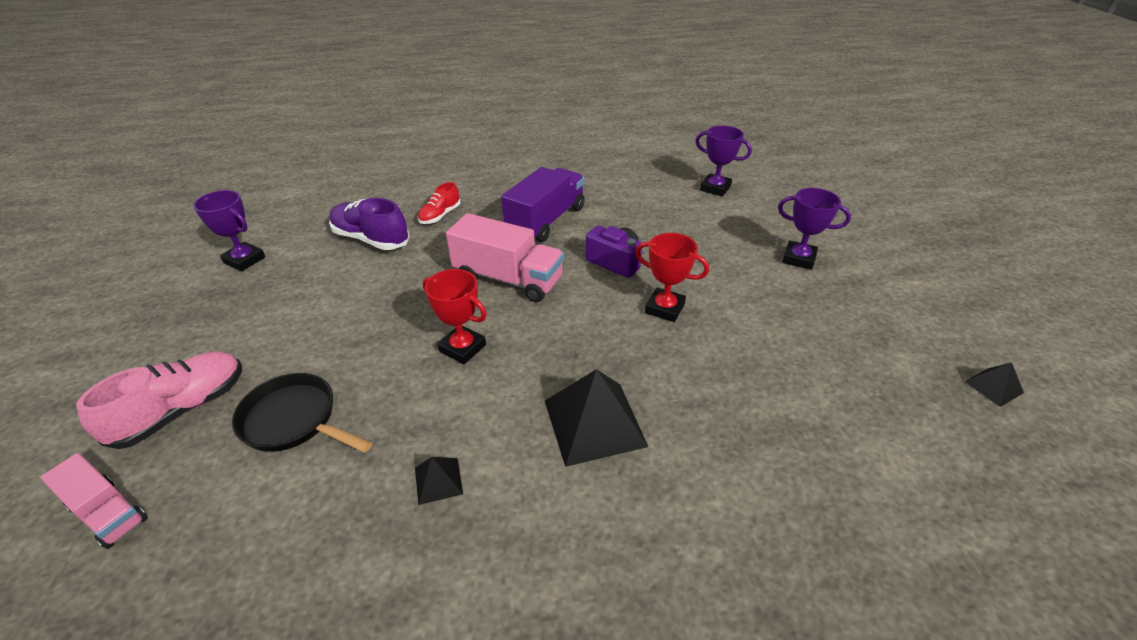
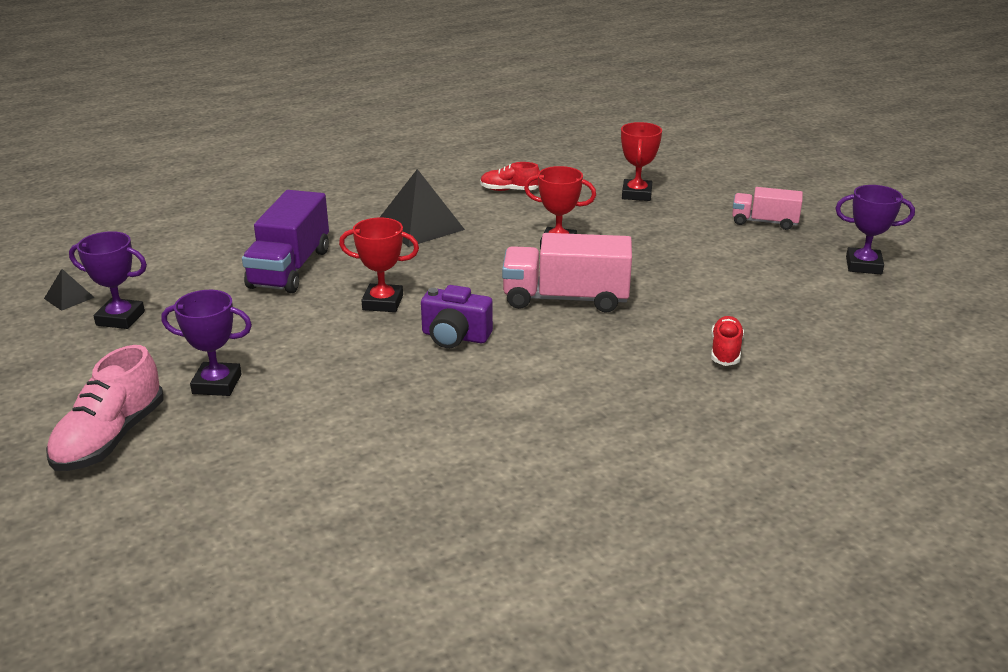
camera: 160 degrees right, 10 degrees down
(108, 513) = (685, 155): pink truck -> pink truck (764, 222)
(182, 410) = (720, 186): pink shoe -> pink shoe (110, 438)
(294, 420) = (636, 194): black pan -> red trophy
(371, 239) = (767, 308): purple shoe -> none
(438, 480) = (509, 190): black pyramid -> red shoe
(546, 221) = (577, 371): purple truck -> purple truck (290, 268)
(715, 188) = (333, 486): purple trophy -> purple trophy (120, 318)

